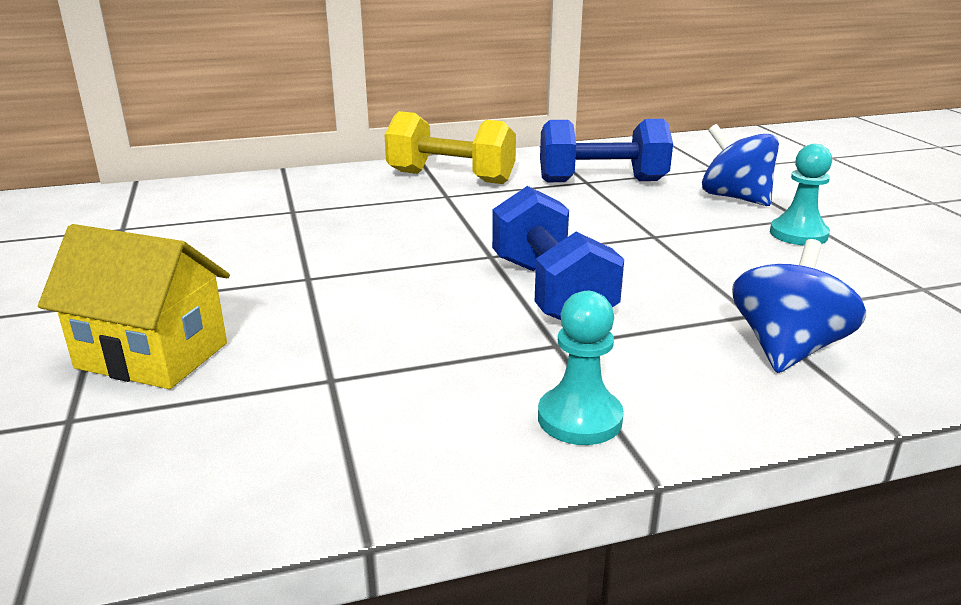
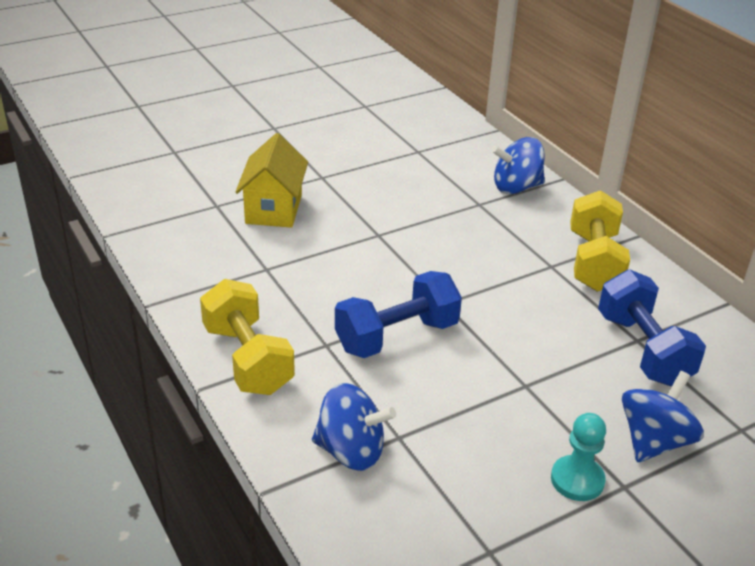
camera: 75 degrees right, 10 degrees up
(277, 189) = (516, 187): none -> blue spinning top
(579, 418) = (248, 359): turquoise pawn -> yellow dumbbell

